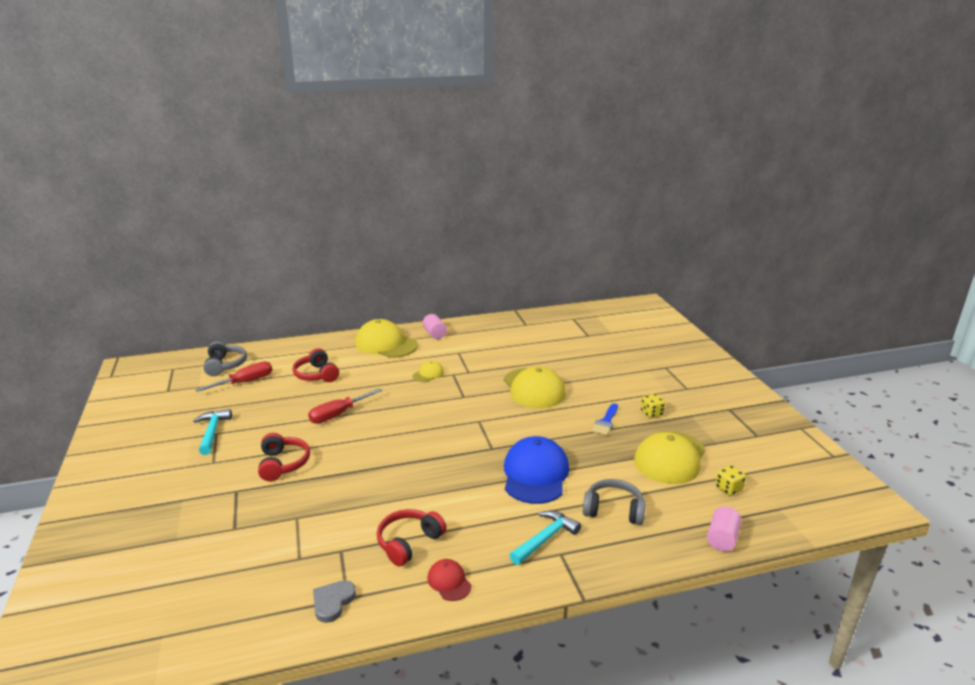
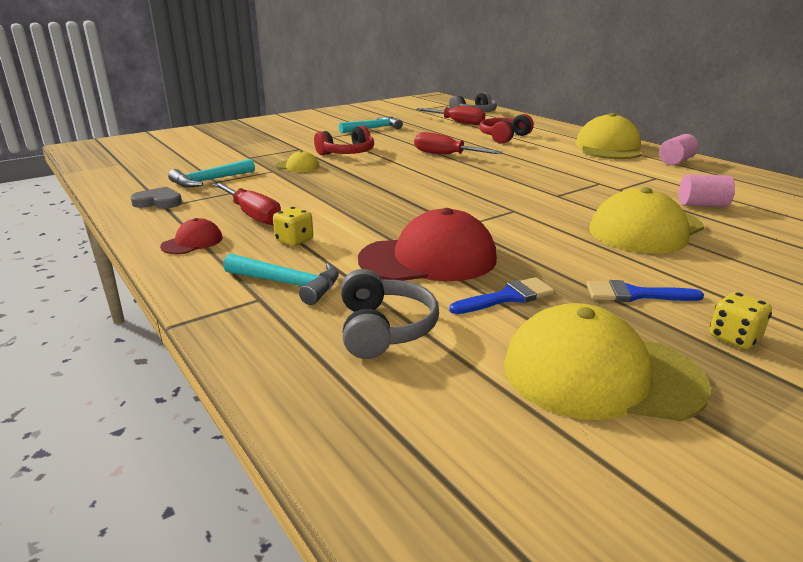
camera: 70 degrees right, 0 degrees up
(293, 563) = (209, 181): none -> turquoise hammer
(409, 543) = (252, 215): red headphones -> red screwdriver
(428, 374) = (579, 173): yellow cap -> yellow cap (297, 166)
(535, 474) = (428, 259): blue cap -> red cap
(594, 460) = (507, 297): none -> blue brush
(722, 539) = (365, 470): pink cylinder -> pink cylinder (702, 205)
(728, 489) = (563, 472): yellow dice -> yellow dice (294, 240)

